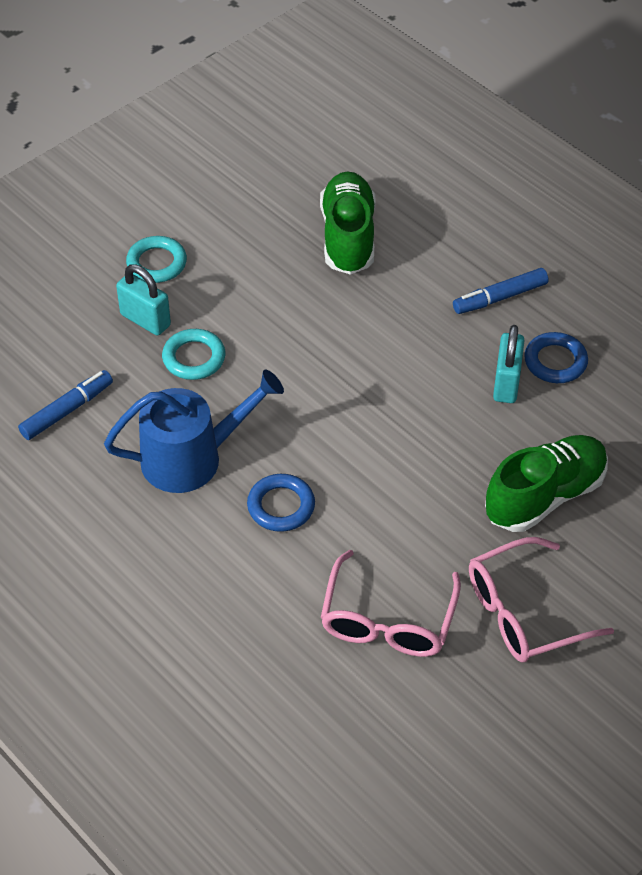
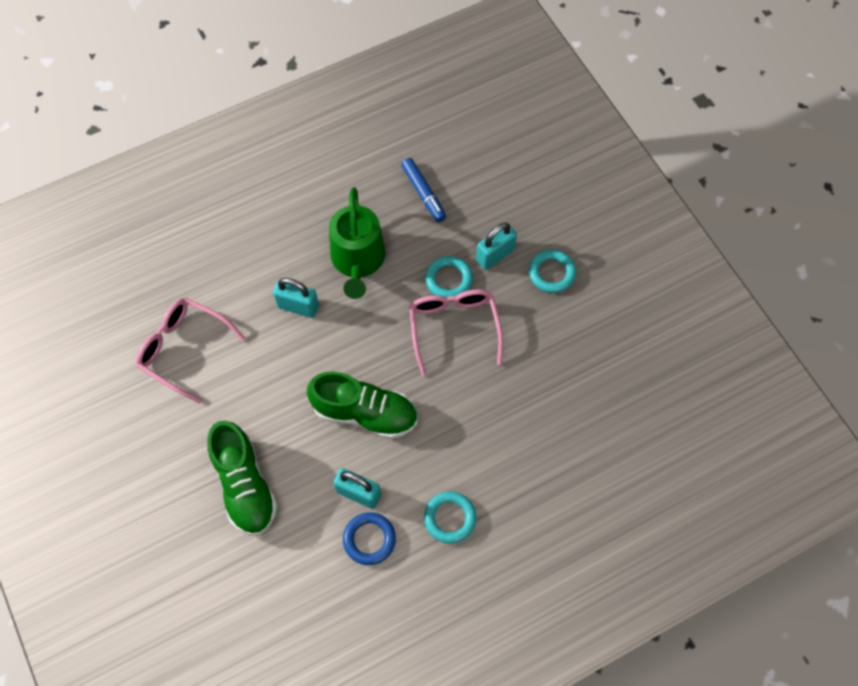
camera: 105 degrees right, 15 degrees up
(191, 458) = (358, 260): blue watering can -> green watering can
(281, 506) = (298, 306): blue ring -> turquoise padlock
(348, 237) = (547, 418): green shoe -> green shoe (365, 413)
(499, 297) = (450, 518): blue marker -> turquoise ring
(524, 612) = (155, 437): pink glasses -> pink glasses (454, 328)

